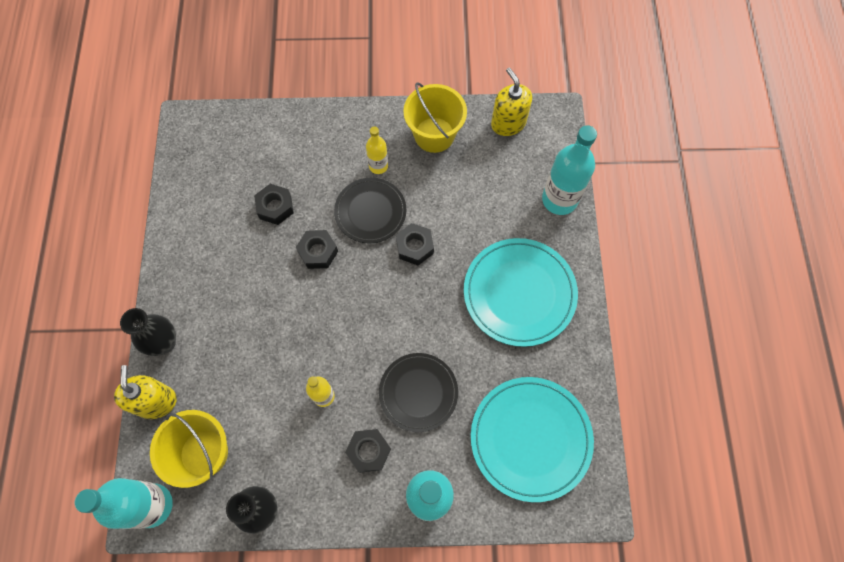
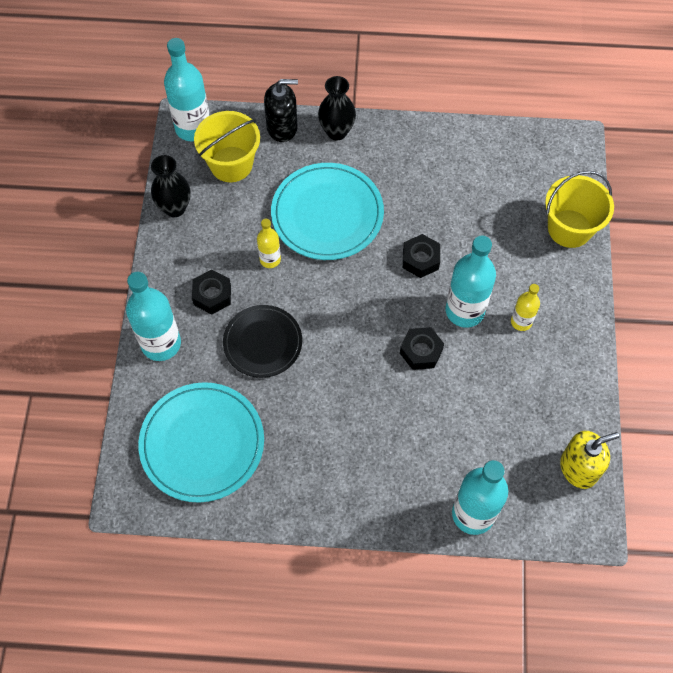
camera: 95 degrees right, 5 degrees down
(156, 402) = (282, 127): yellow soap dispenser -> black soap dispenser
(275, 207) = (473, 222): black nut -> none
(370, 212) = (464, 311): black plate -> turquoise bottle
(434, 135) = (562, 383): yellow bucket -> yellow bucket (569, 228)
(519, 293) = (359, 453): turquoise plate -> turquoise plate (327, 214)

